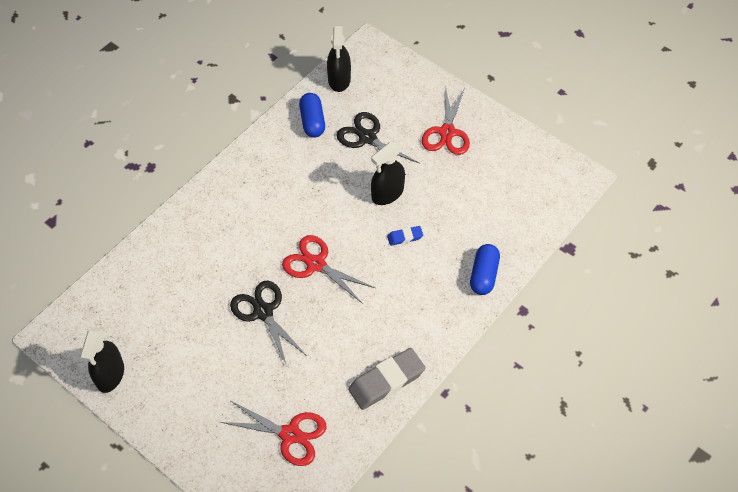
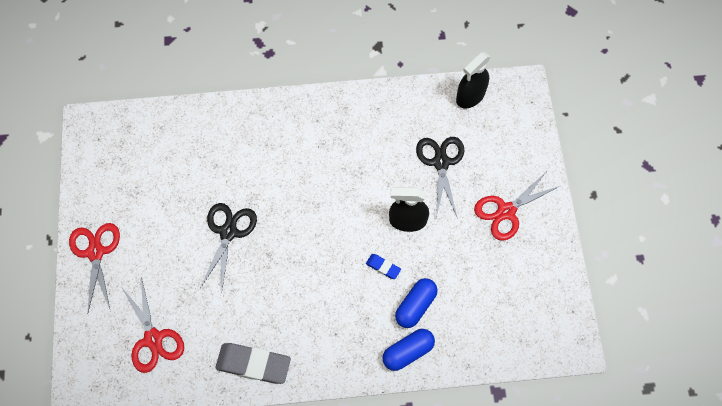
camera: 45 degrees right, 10 degrees up
(110, 375) = (93, 186): black spray bottle -> none
(312, 121) = (414, 114): blue capsule -> blue capsule (415, 306)
(316, 264) = (299, 229): red scissors -> red scissors (95, 252)

